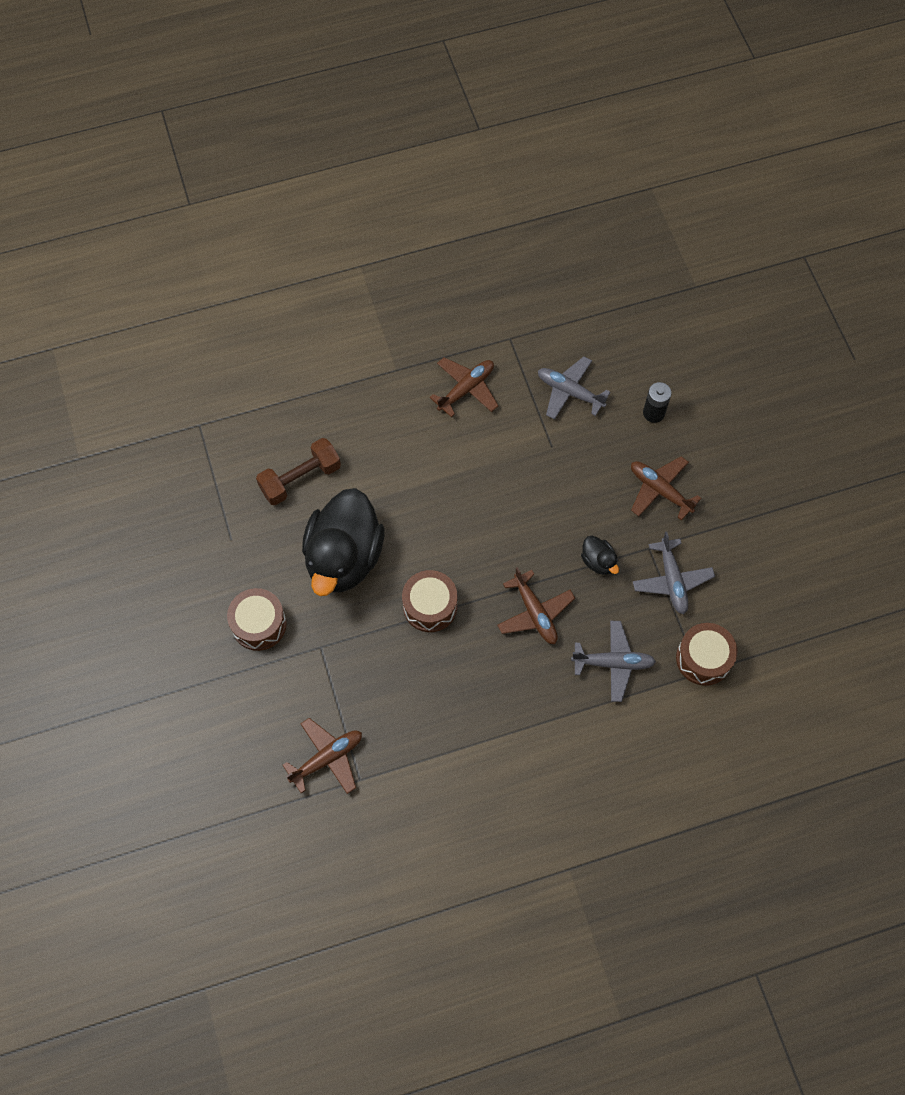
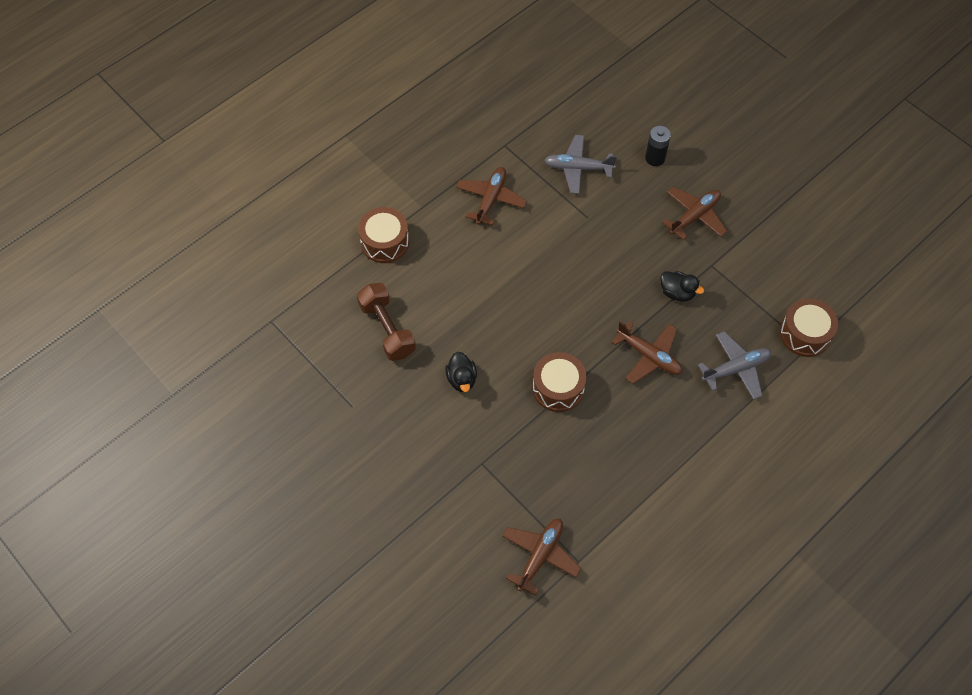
camera: 25 degrees left, 5 degrees down
(259, 624) = (417, 468): brown drum -> brown drum (385, 242)
(300, 479) = (387, 329): brown dumbbell -> brown dumbbell turned 60 degrees counterclockwise
(344, 558) = (461, 379): black duck -> black duck, size x0.41
(660, 490) = (694, 216): brown plane -> brown plane turned 120 degrees clockwise
(672, 580) = (744, 283): grey plane -> none

